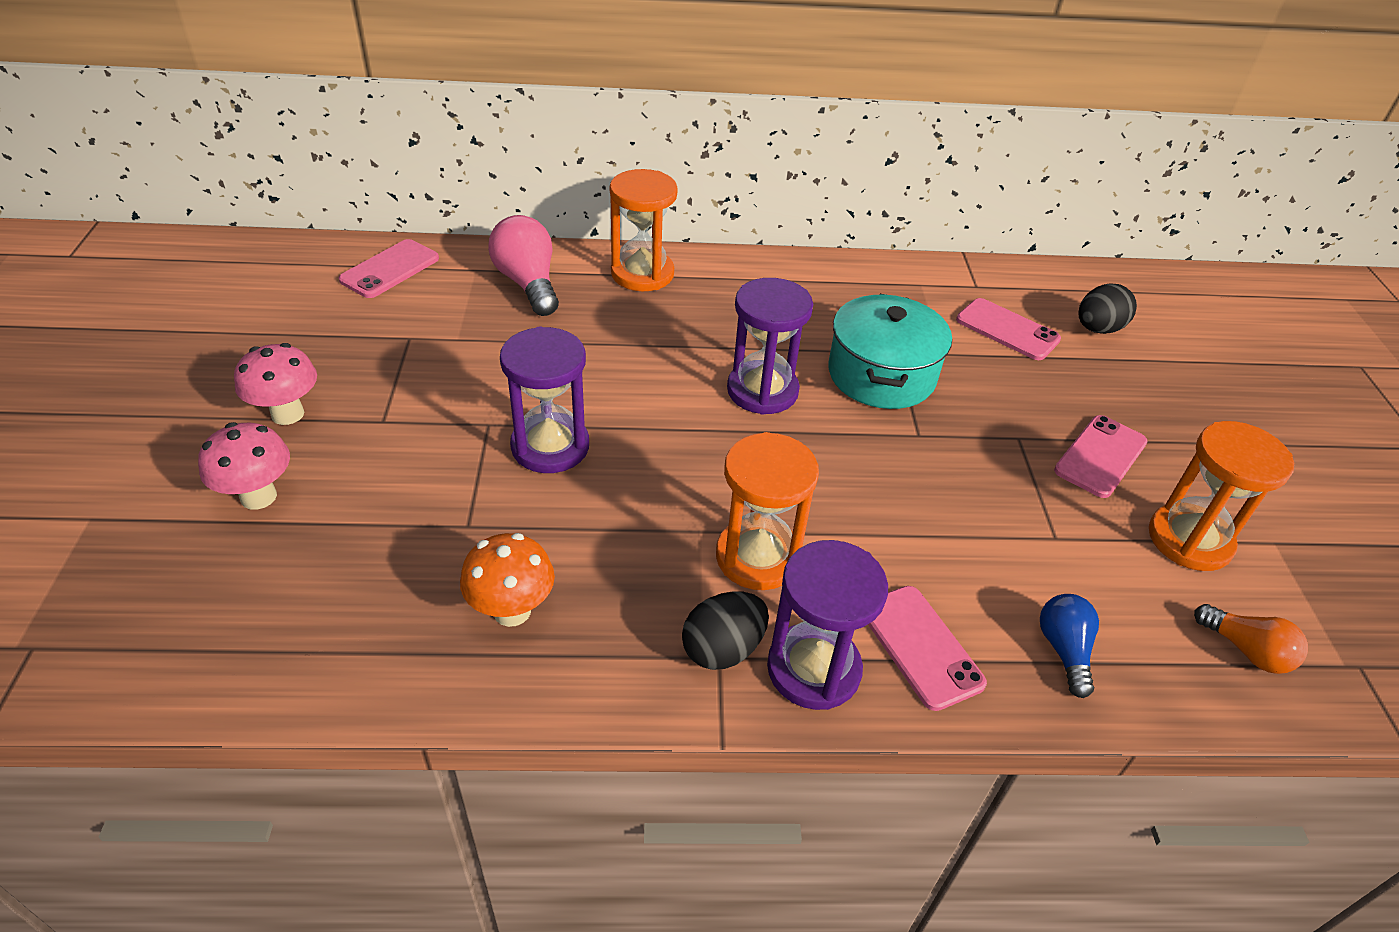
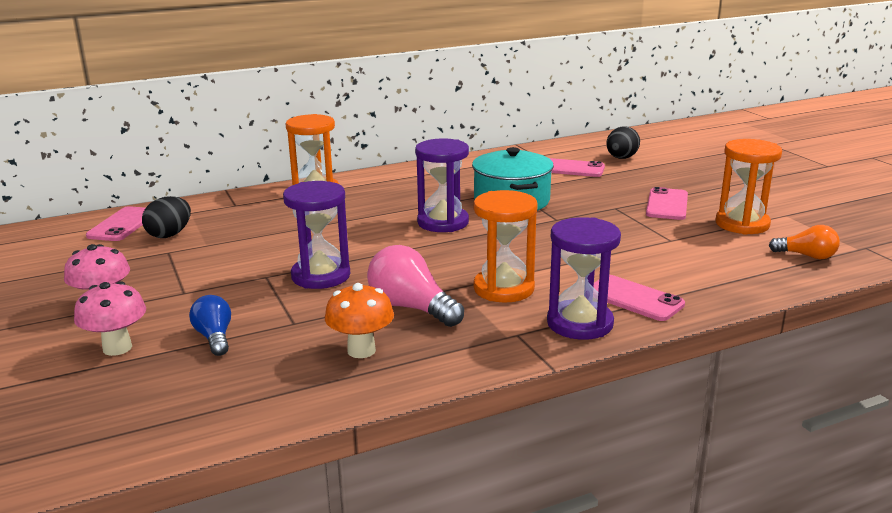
camera: 20 degrees left, 20 degrees down
(528, 283) = (236, 211): pink light bulb -> pink light bulb (411, 308)
(723, 649) = (517, 330): black egg -> black egg (169, 234)
(1064, 650) = (714, 280): blue light bulb -> blue light bulb (214, 337)

